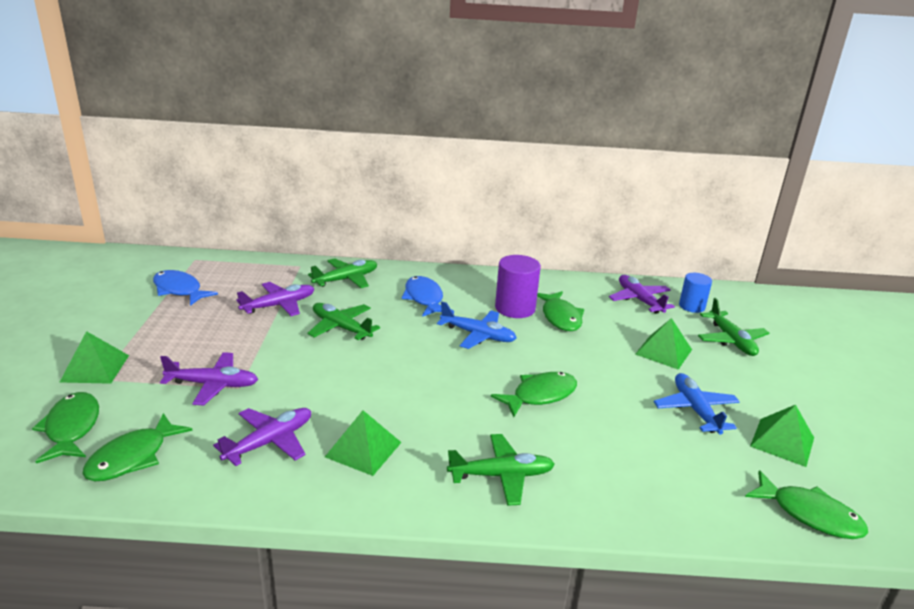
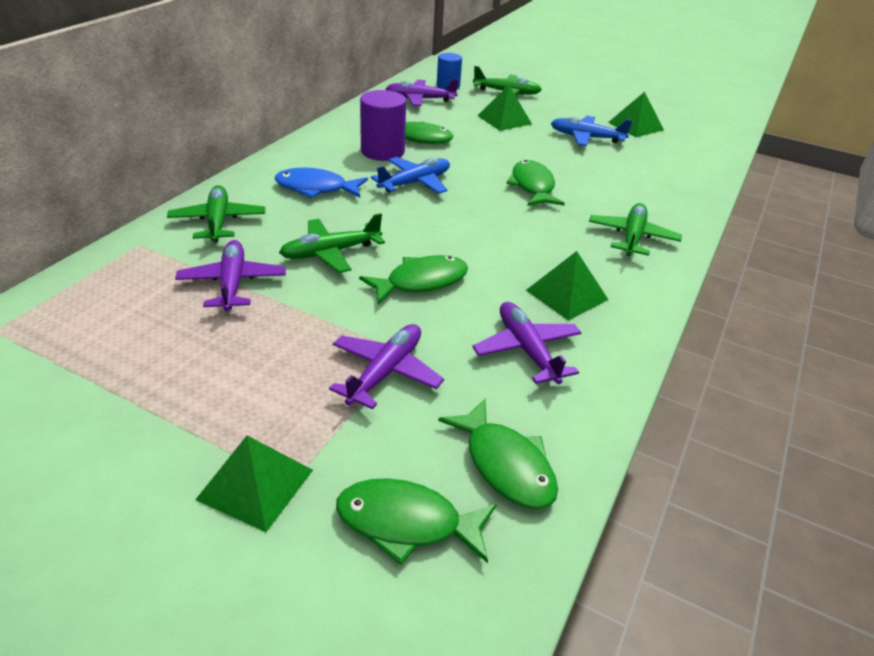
camera: 65 degrees left, 10 degrees up
(179, 290) = (87, 362): blue fish -> none
(810, 514) = (708, 147): green fish -> green fish (421, 282)

